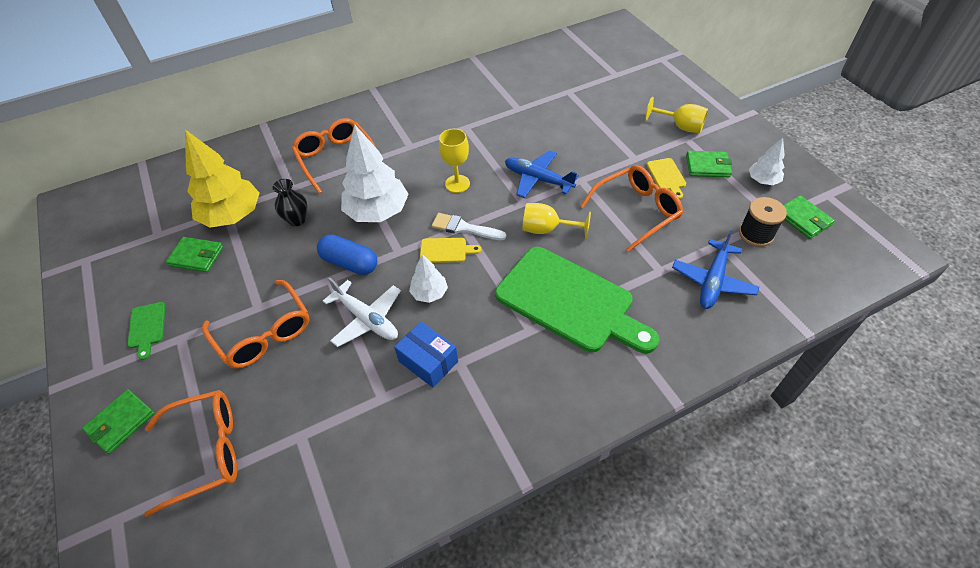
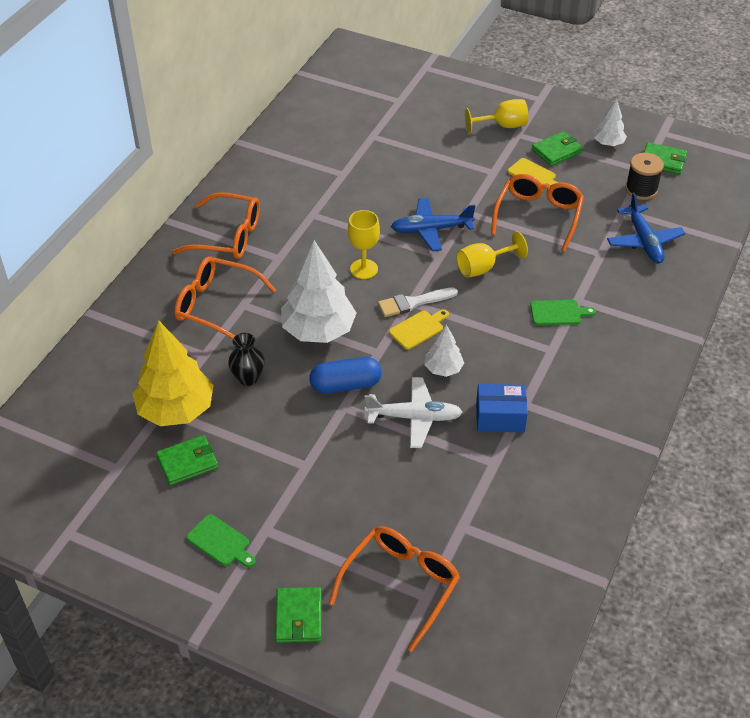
camera: 40 degrees left, 5 degrees down
(264, 333) = (339, 480): orange glasses -> orange glasses (228, 236)
(569, 301) = (558, 313): green cutting board -> green cutting board, size x0.40

